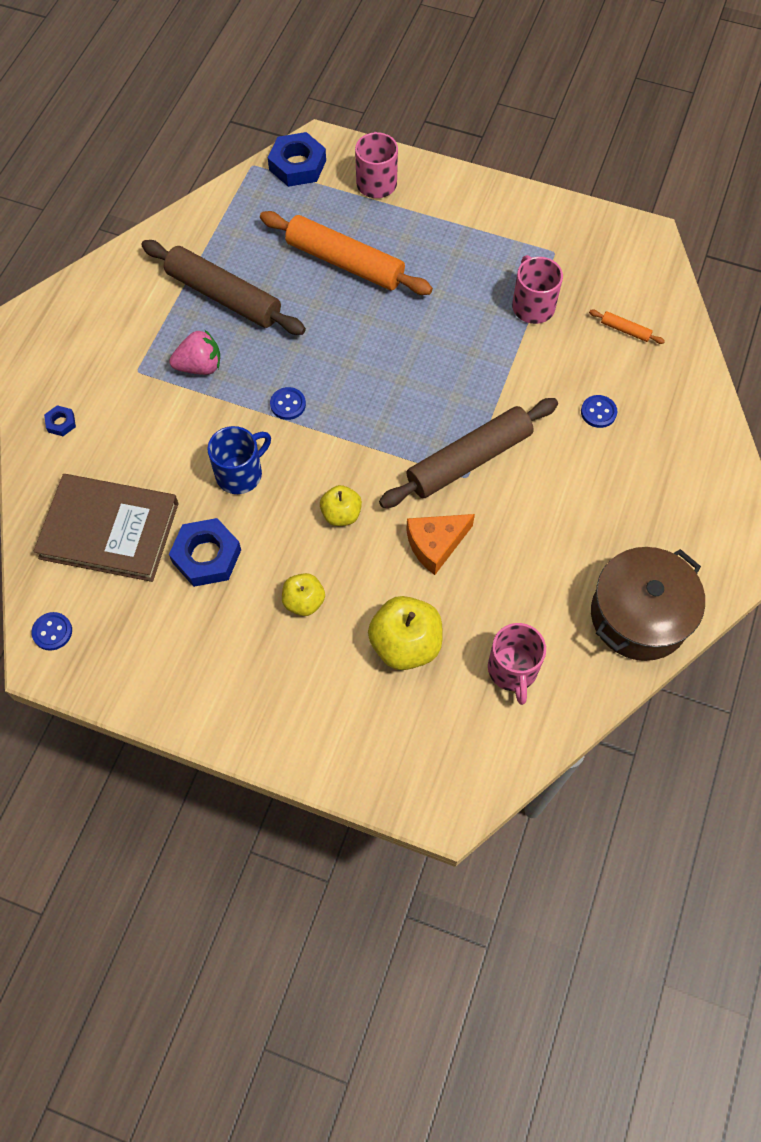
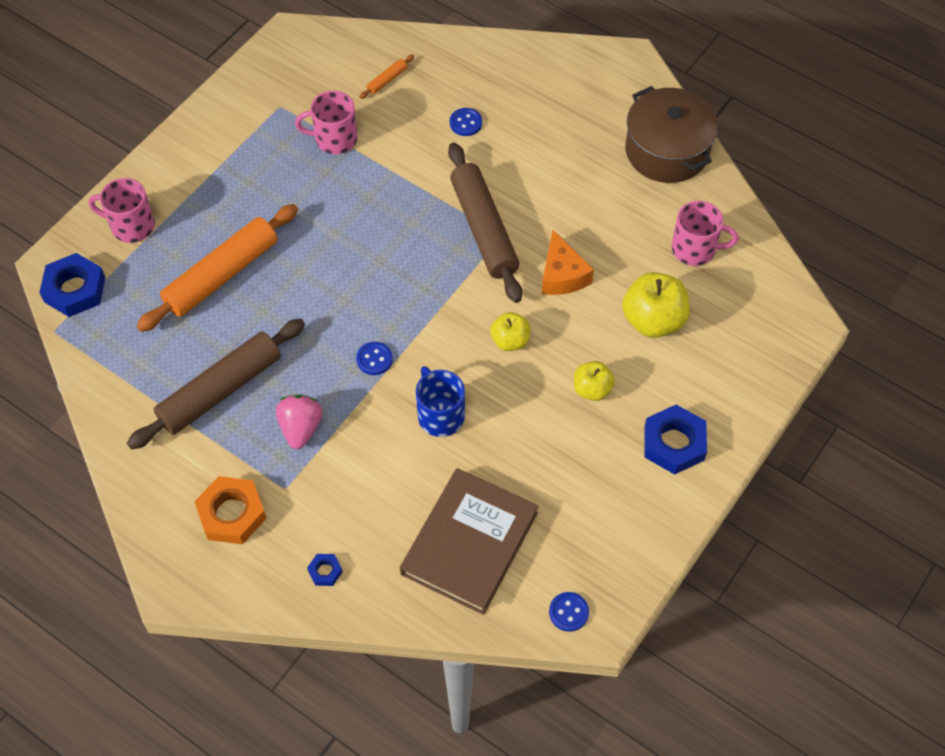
camera: 75 degrees left, 5 degrees down
(103, 339) = (232, 514): none -> orange nut
(206, 556) = (522, 461): blue nut -> blue nut (674, 443)

